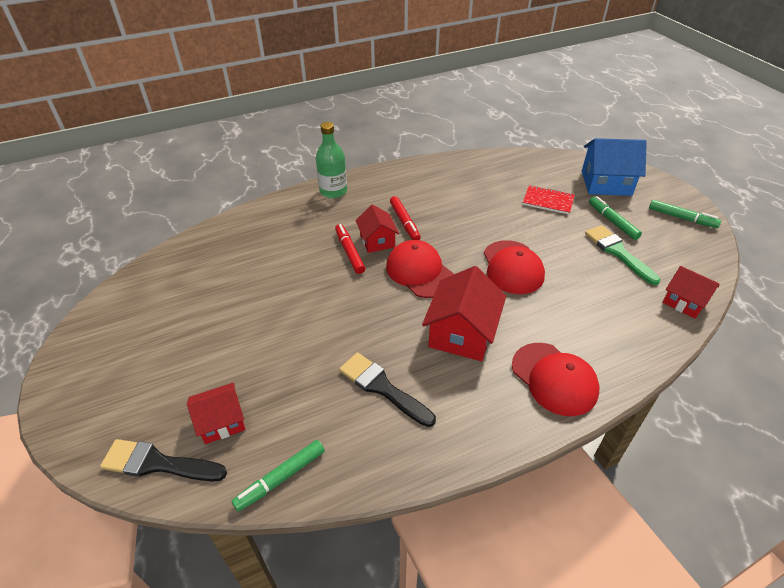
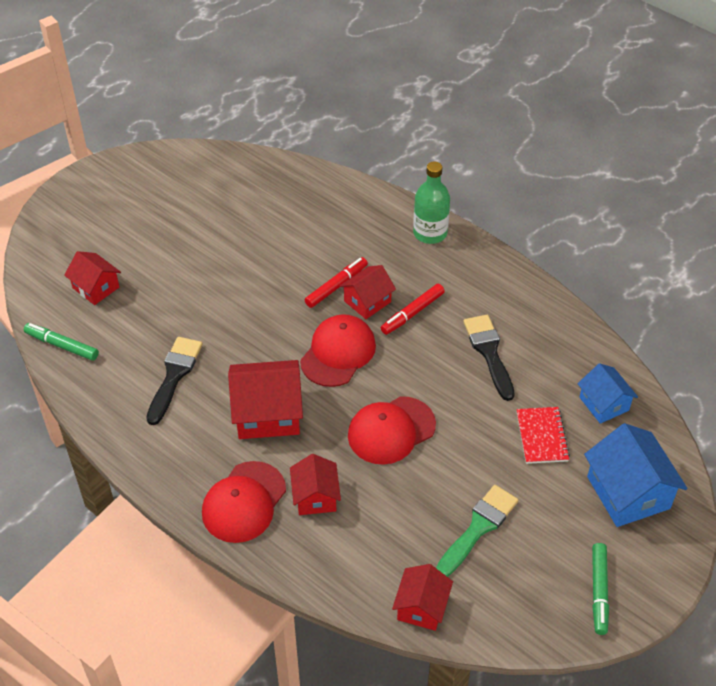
camera: 65 degrees right, 5 degrees up
(158, 463) = (46, 270): black brush -> black brush (489, 352)
(531, 170) = (604, 404): none -> blue house
(563, 329) = (315, 496): none -> red house
(612, 221) = (540, 513): green marker -> none

